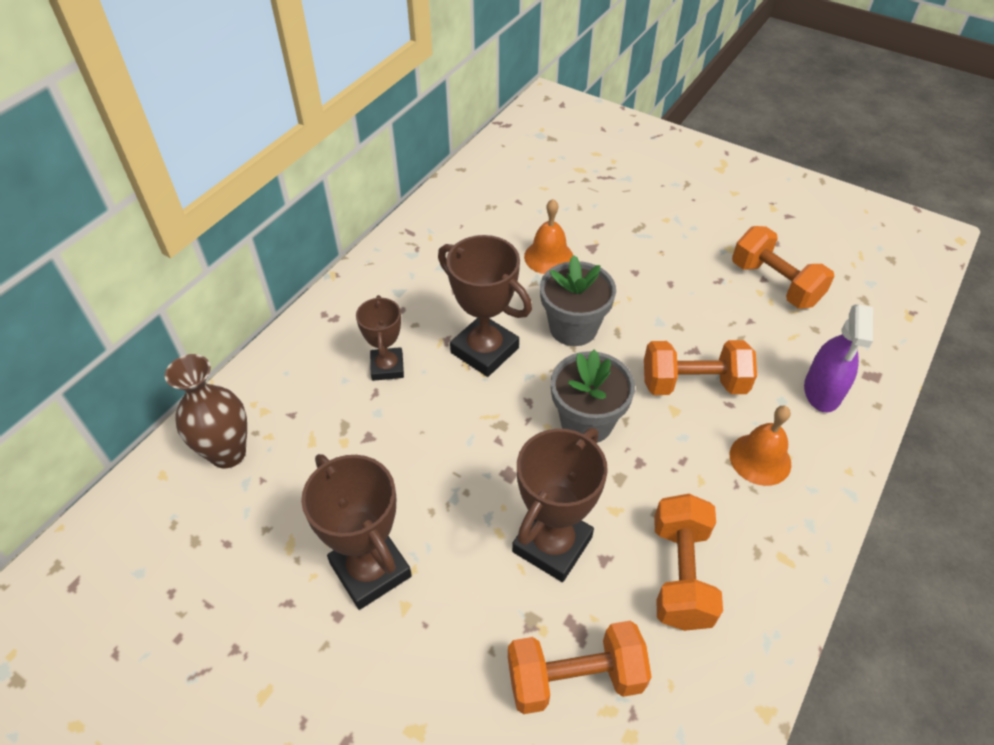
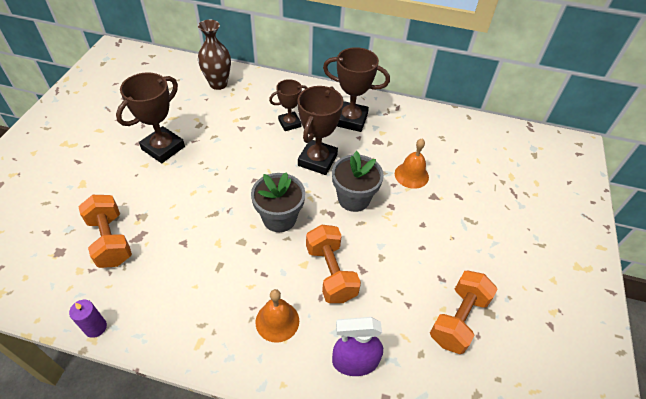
camera: 70 degrees right, 0 degrees up
(552, 544) = (189, 217): brown trophy -> brown trophy (350, 120)
(680, 574) = (179, 282): orange dumbbell -> none
(747, 707) = (95, 327): none -> purple candle

